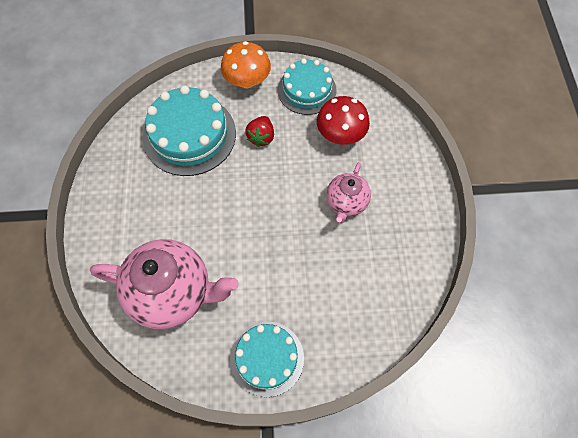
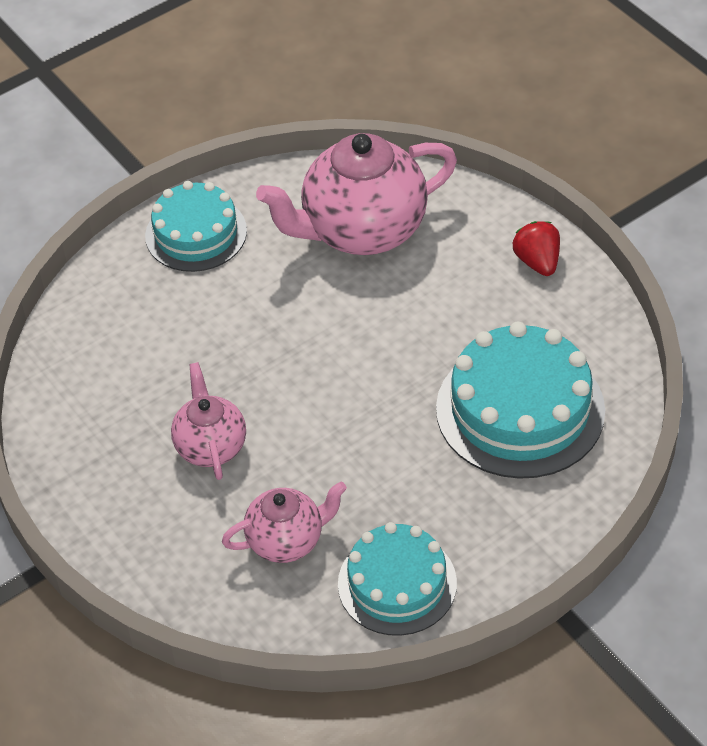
camera: 150 degrees right, 15 degrees down
(247, 81) = (510, 542): orange mushroom -> none
(261, 137) = (409, 466): red strawberry -> red strawberry (537, 262)
(340, 134) = (287, 541): red mushroom -> pink teapot

